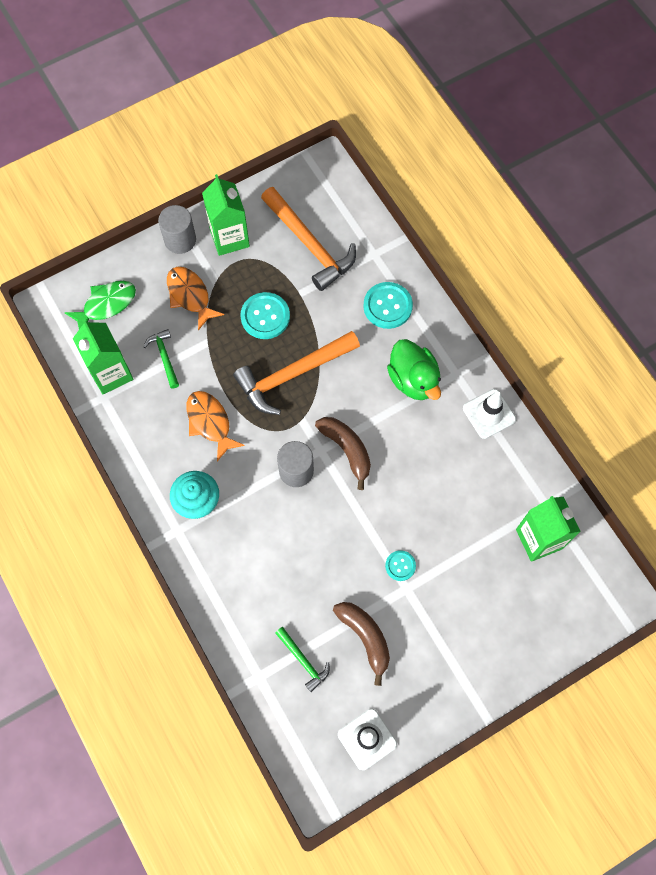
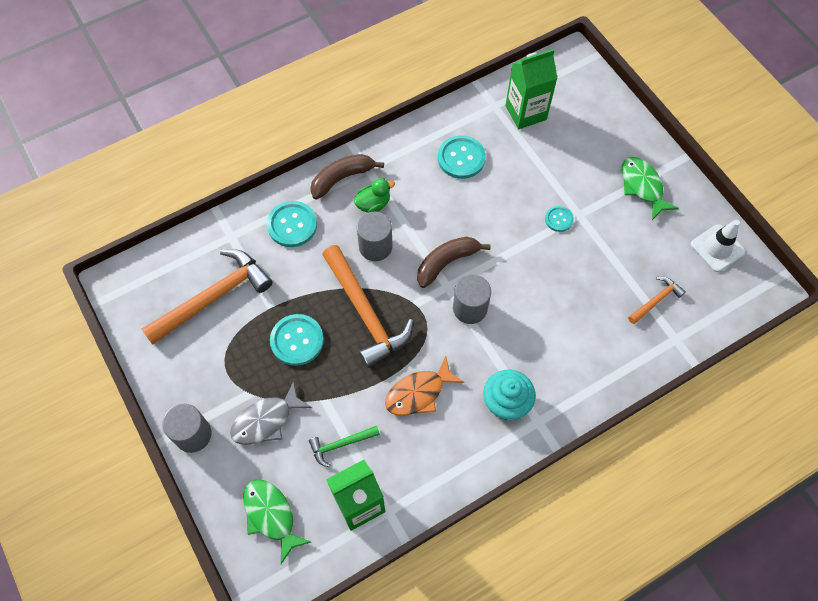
camera: 90 degrees left, 5 degrees down
(190, 296) = (266, 420): orange fish -> grey fish
(229, 238) = (196, 380): green carton -> none
(303, 661) = (656, 300): green hammer -> orange hammer
(364, 382) = (375, 247): none -> grey cylinder
(365, 638) = (628, 248): brown banana -> brown banana (342, 178)
(413, 380) = (373, 204): green duck -> green duck, size x0.61
(445, 663) = (642, 186): none -> green fish
(474, 467) = (461, 158): none -> turquoise button
(489, 414) = (408, 144): white traffic cone -> none

